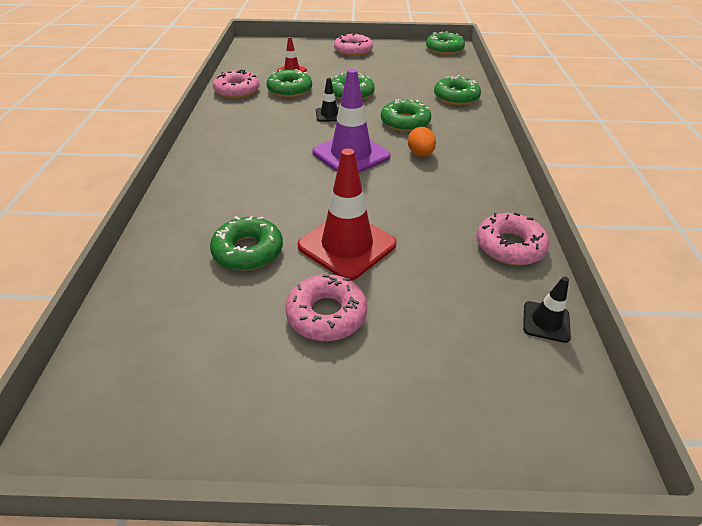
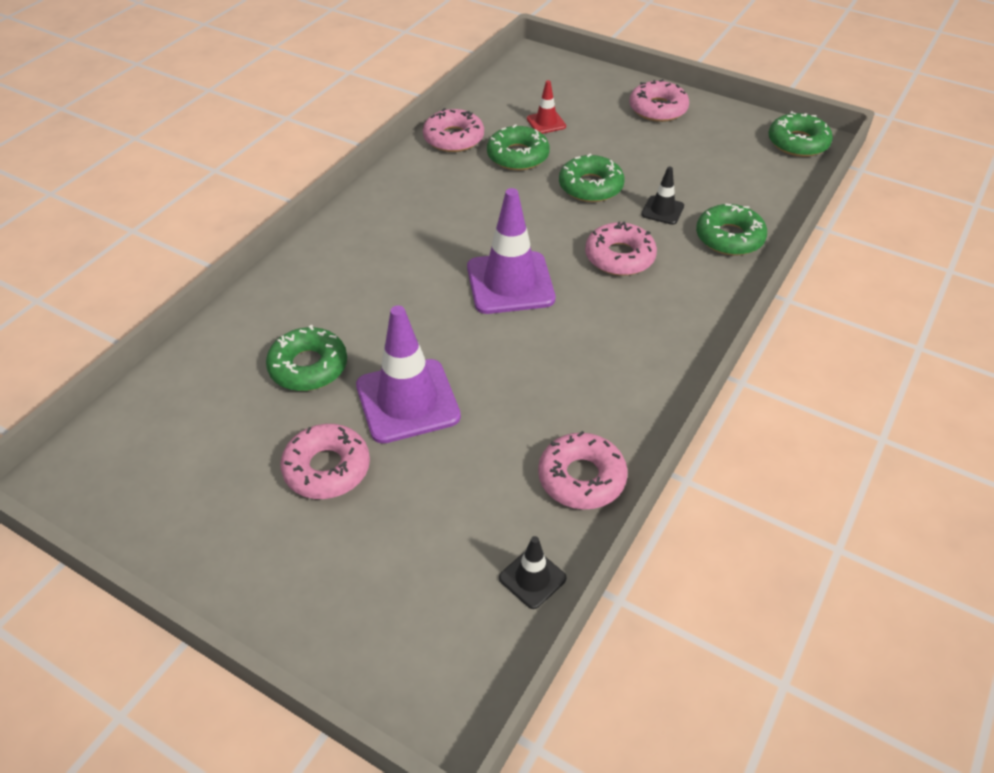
camera: 30 degrees right, 5 degrees up
(329, 115) = (534, 213): black traffic cone -> black traffic cone (662, 210)
(347, 245) = (407, 401): red traffic cone -> purple traffic cone
(405, 122) = (619, 257): green donut -> pink donut
(420, 154) = (594, 313): orange egg -> none

